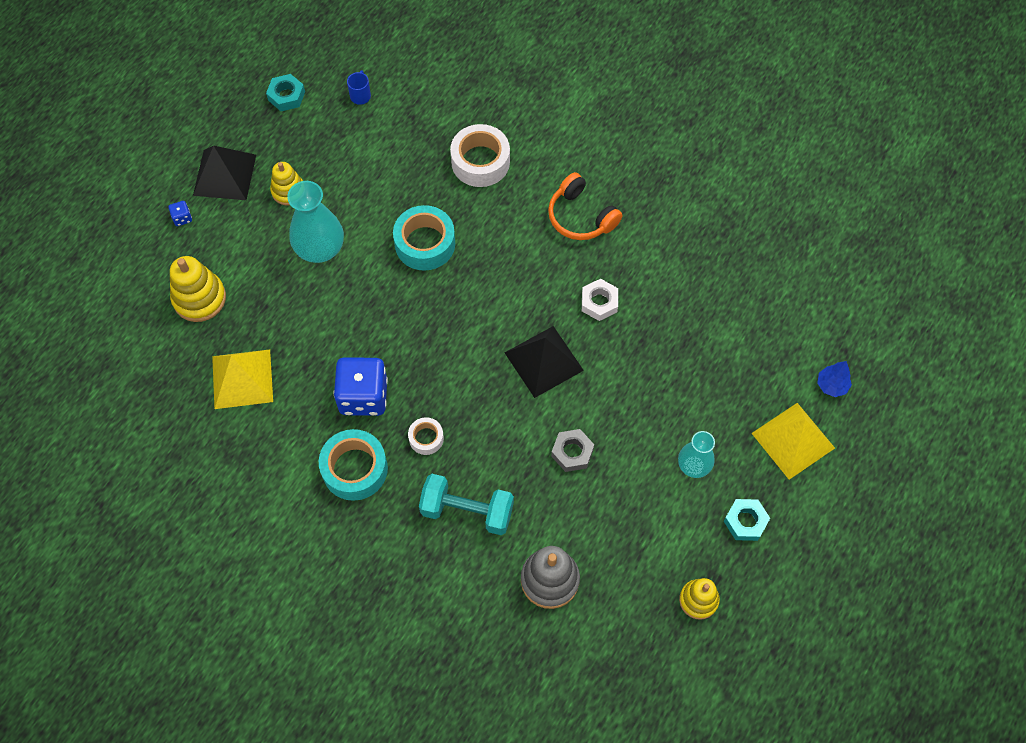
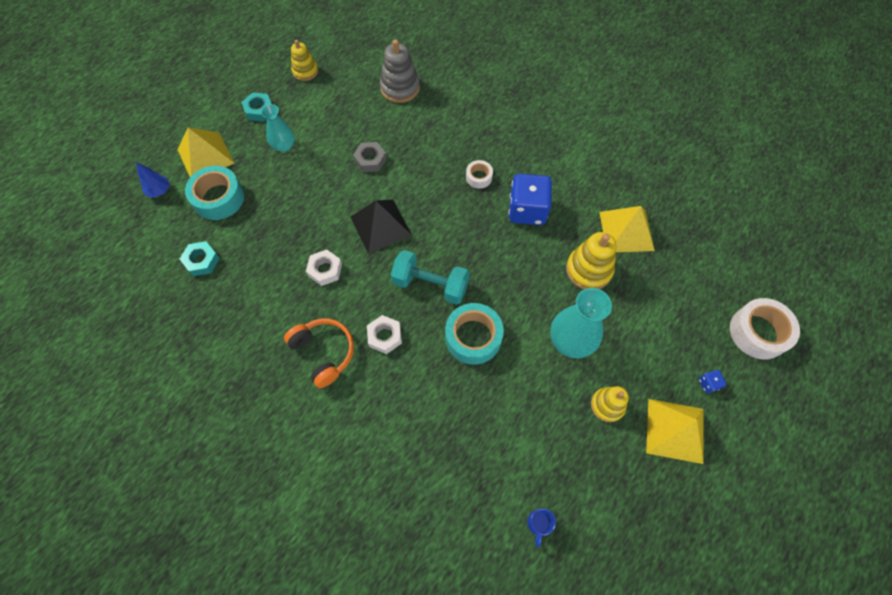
camera: 175 degrees left, 0 degrees up
(199, 298) = (675, 301): yellow stacking toy -> yellow stacking toy (588, 270)
(224, 174) = (675, 430): black pyramid -> yellow pyramid
(286, 96) = (622, 531): turquoise nut -> turquoise nut (202, 261)
(355, 469) = (532, 161): turquoise tape -> turquoise tape (218, 198)
(467, 511) = (451, 129): turquoise dumbbell -> turquoise dumbbell (430, 284)
(480, 162) = (412, 423): white tape -> white tape (758, 332)
(519, 237) = (385, 336): none -> white nut

